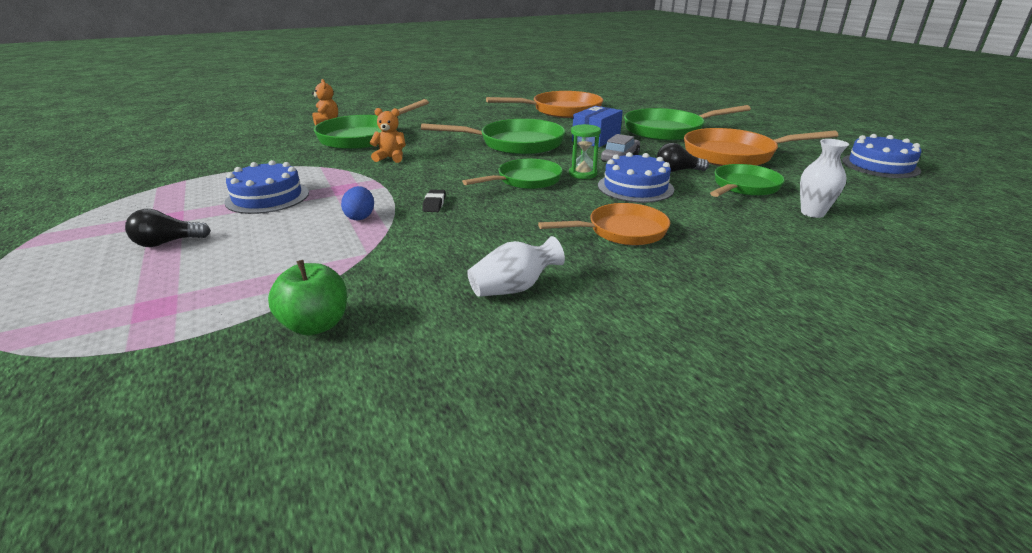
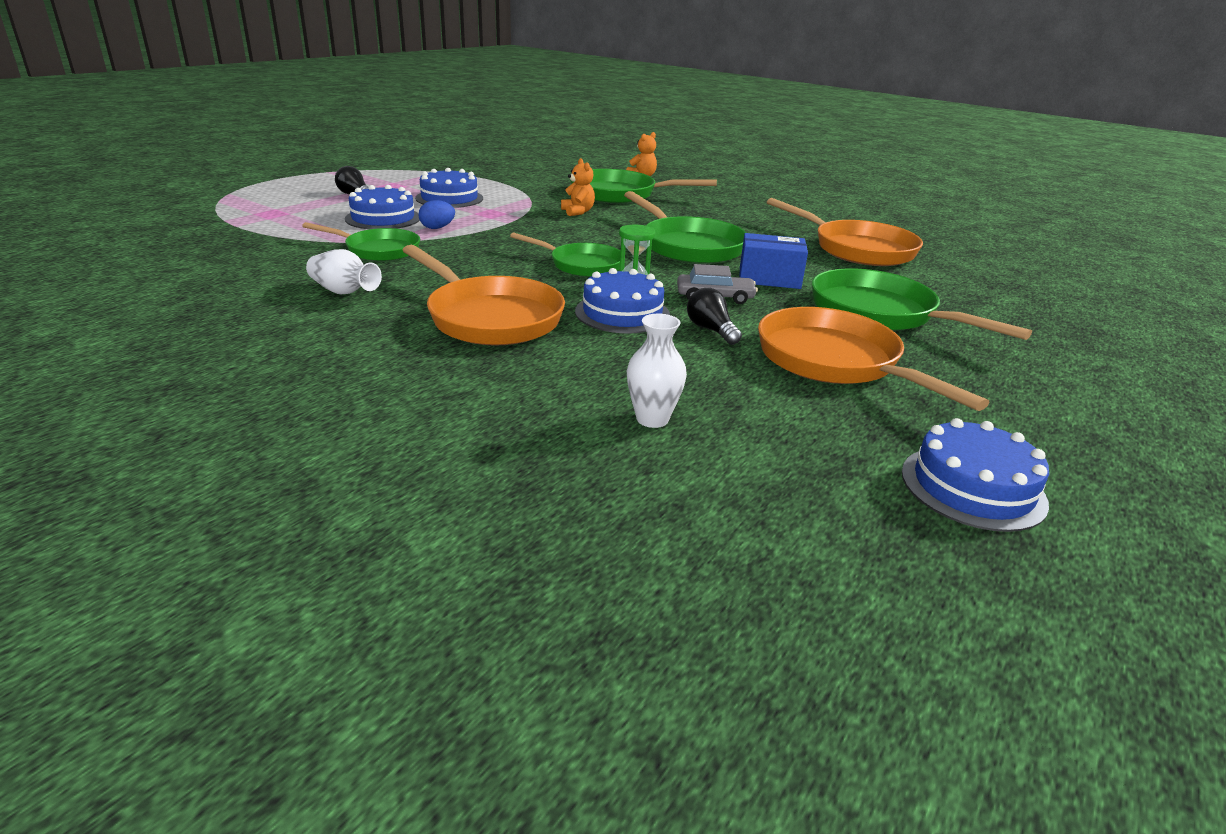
camera: 60 degrees right, 0 degrees up
(288, 238) = (383, 218): none -> blue cake
(316, 325) = (265, 250): green apple -> none
(434, 204) = (486, 243): black eraser -> none
(622, 231) = (490, 318): orange pan -> orange pan, size x1.54
(744, 187) = (700, 372): green pan -> green pan (378, 250)

